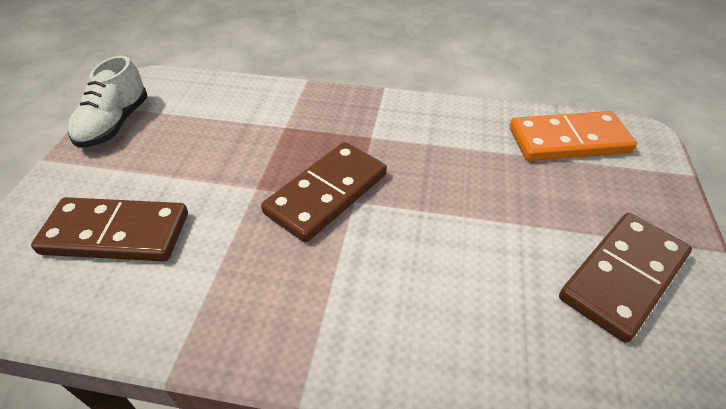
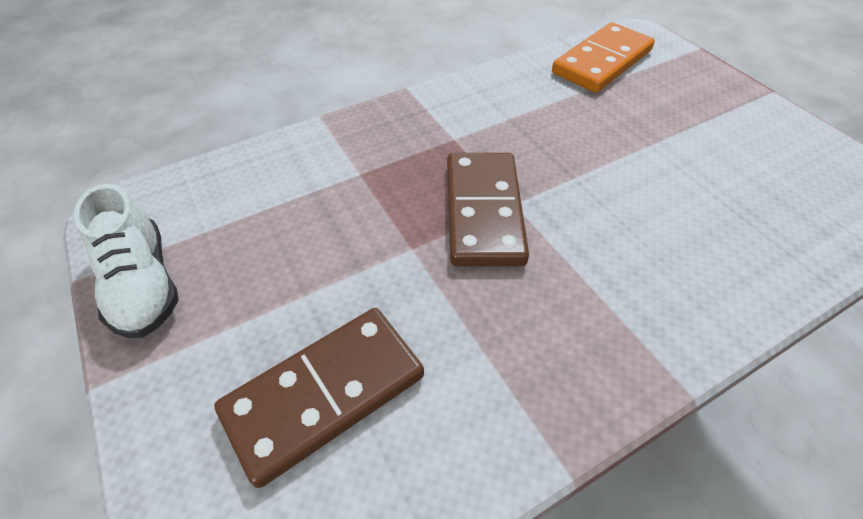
camera: 40 degrees left, 5 degrees up
(623, 277) = (749, 143): brown domino -> none

